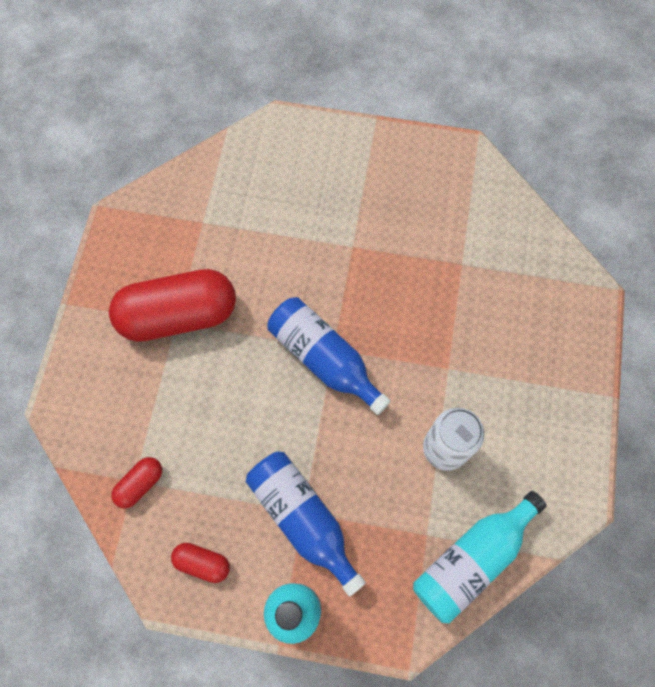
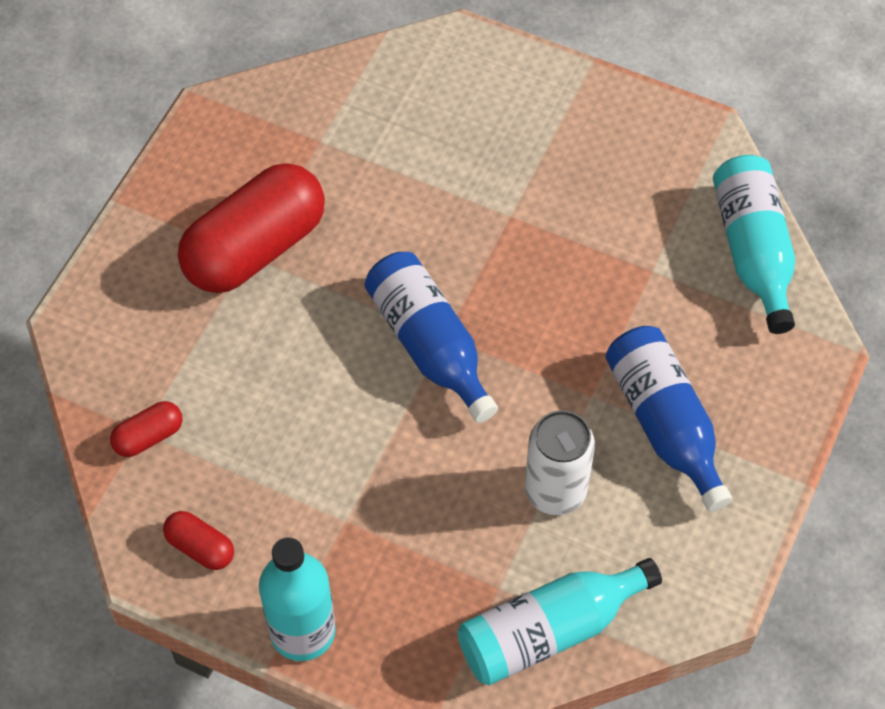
camera: 15 degrees right, 10 degrees down
(179, 315) = (255, 248): red capsule -> red capsule turned 45 degrees counterclockwise
(303, 519) = (343, 528): blue bottle -> blue bottle (664, 424)
(525, 233) = (753, 251): none -> turquoise bottle

